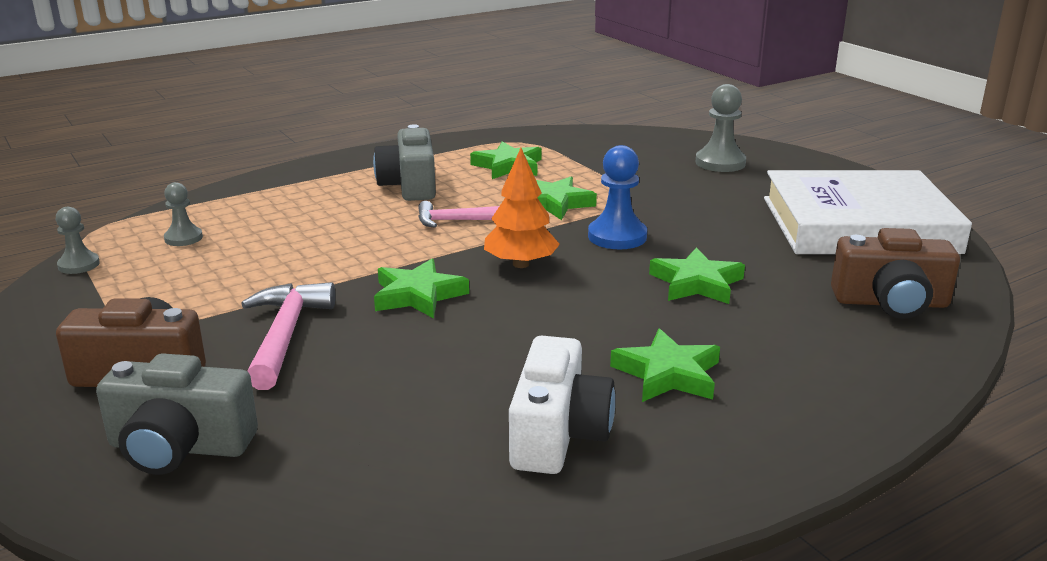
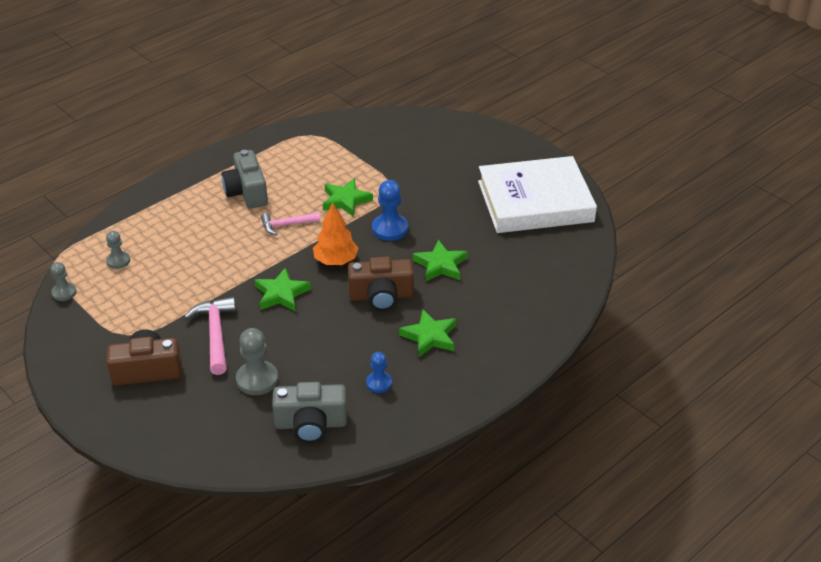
camera: 10 degrees left, 15 degrees up
(179, 447) = (191, 415): grey camera -> grey camera (311, 424)
(508, 166) = (308, 164): green star -> none
(558, 434) = (379, 383): white camera -> blue pawn
(720, 163) = (449, 145): grey pawn -> grey pawn (257, 379)
(890, 303) = (548, 268): brown camera -> brown camera (381, 296)

